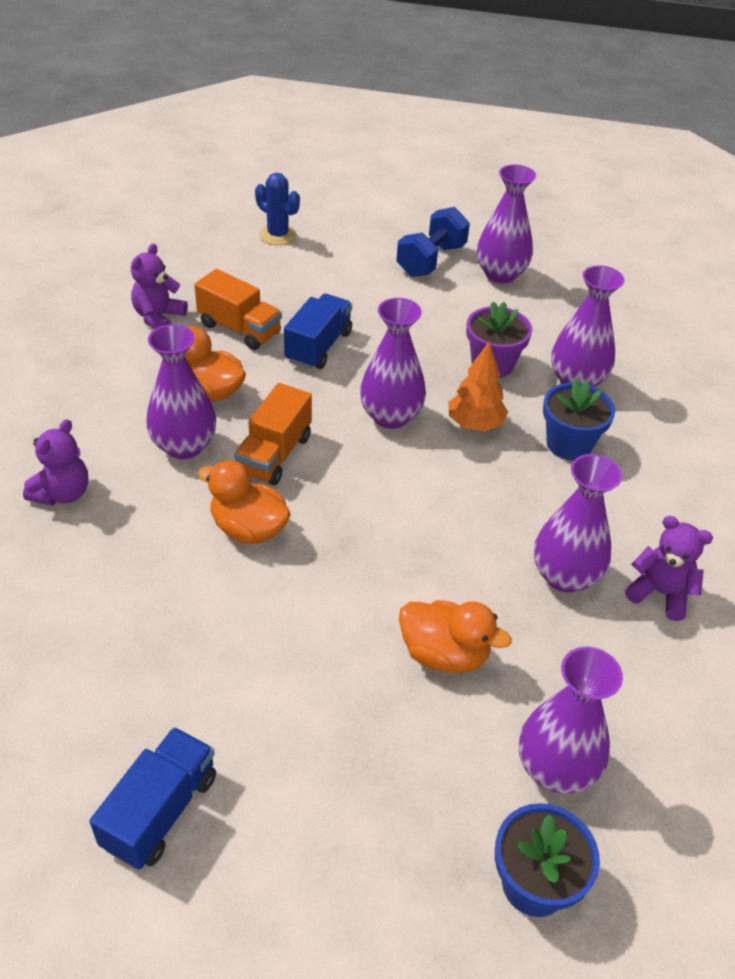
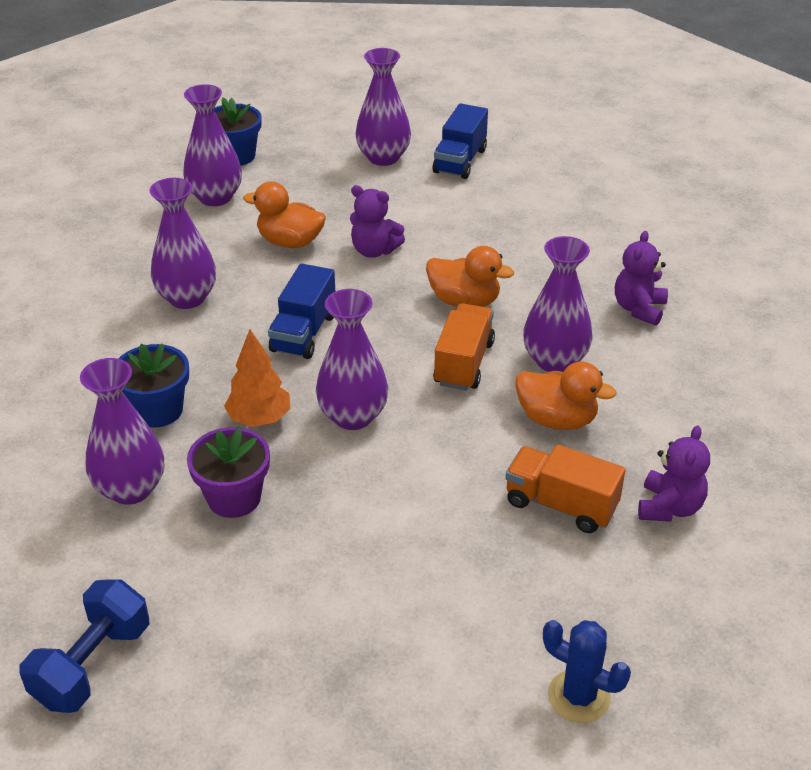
camera: 175 degrees right, 5 degrees down
(318, 347) = (454, 493): blue truck -> blue truck (303, 333)
(431, 260) = (320, 678): blue dumbbell -> blue dumbbell (92, 665)
(500, 274) = (208, 664): purple vase -> purple vase (383, 157)
(660, 593) = (107, 295): purple teddy bear -> purple teddy bear (374, 250)

